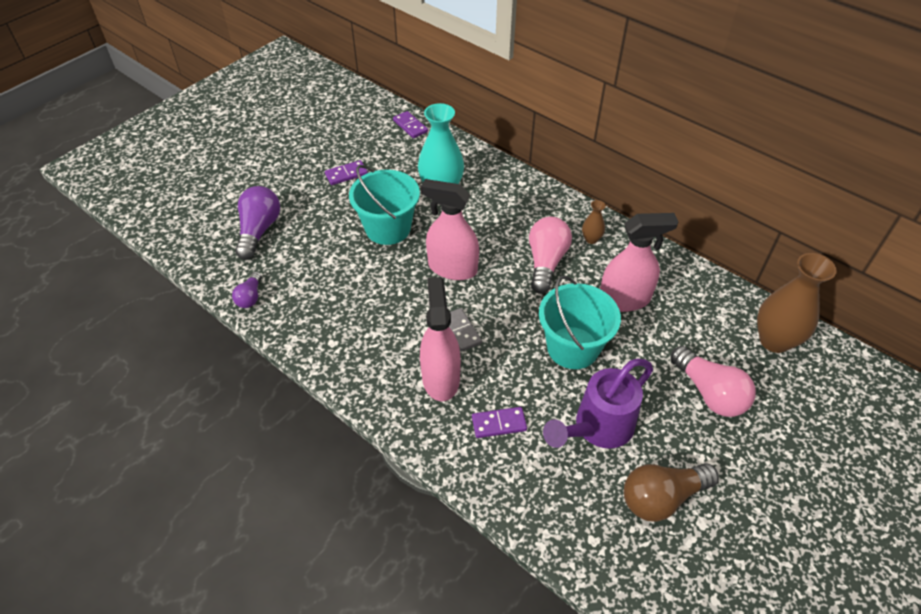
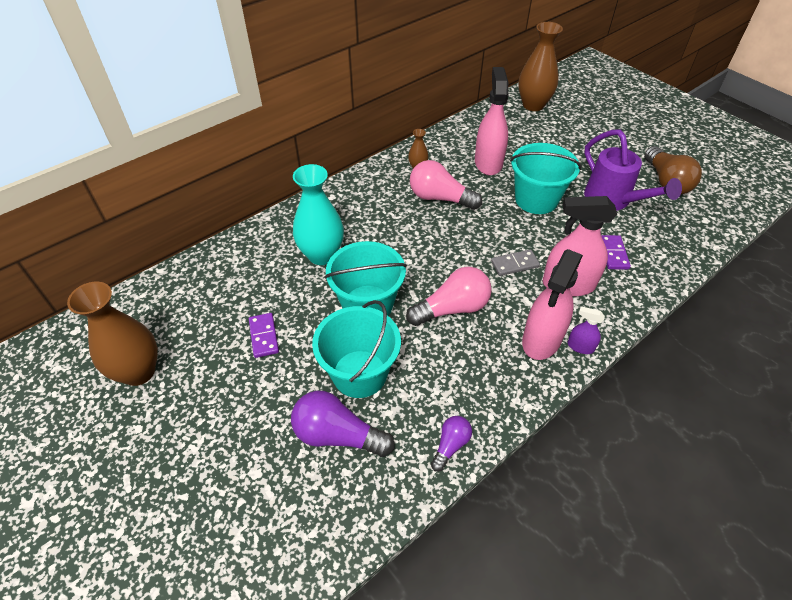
camera: 80 degrees left, 0 degrees up
(250, 297) = (450, 445): purple light bulb -> purple light bulb turned 75 degrees counterclockwise
(308, 122) = (138, 372): none -> brown vase
(315, 234) = (359, 373): none -> turquoise bucket
(358, 387) = (580, 346): none -> purple spray bottle
(410, 126) = (202, 269): purple domino -> none
(452, 268) = (435, 260): pink spray bottle -> pink spray bottle (541, 340)
(709, 393) = (578, 142): pink light bulb -> pink light bulb (452, 308)

